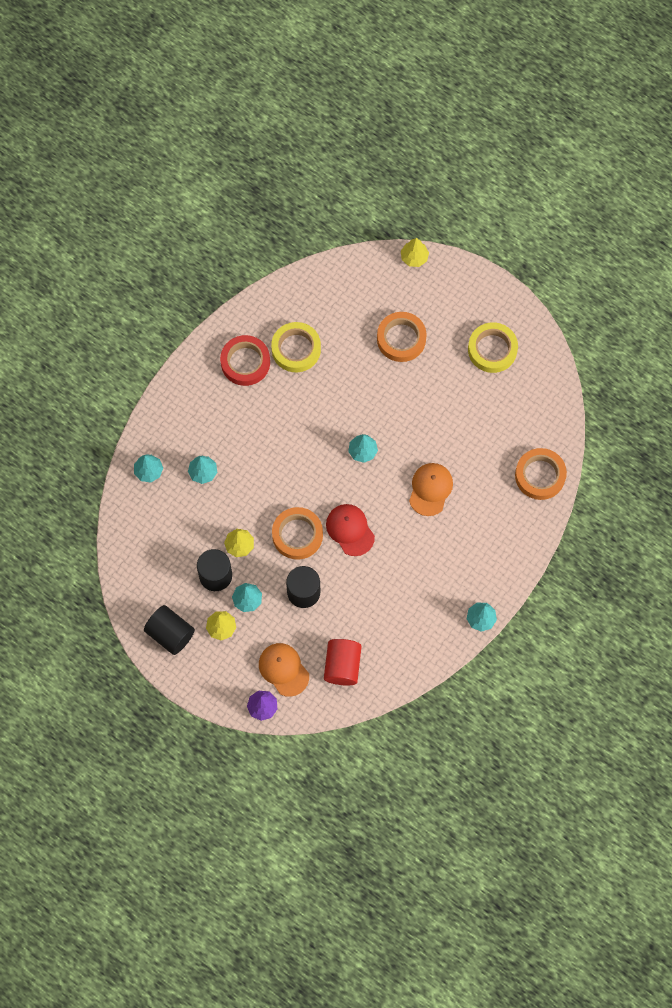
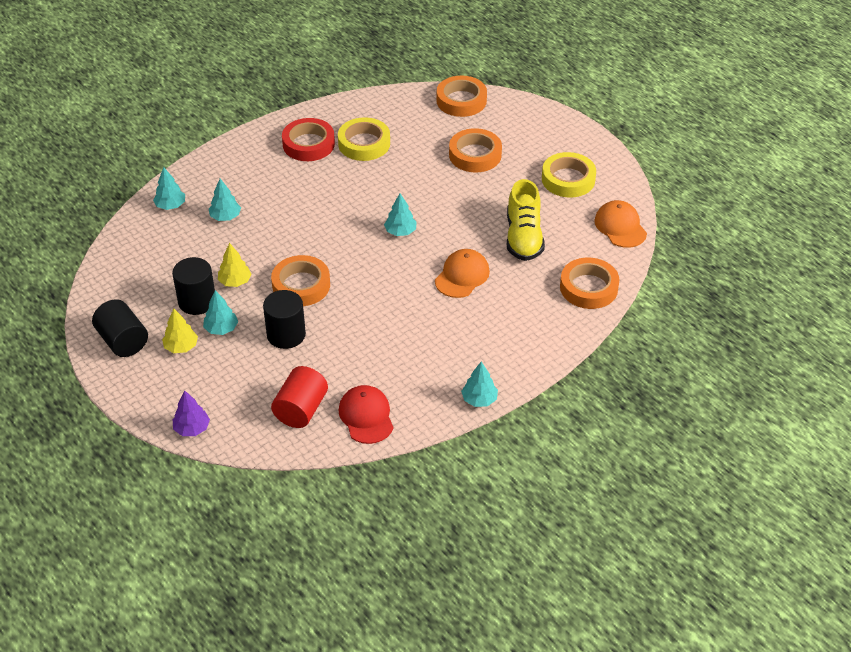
camera: 15 degrees right, 25 degrees down
(283, 669) = (232, 399): orange cap -> orange cap (620, 227)
(350, 530) = (360, 292): red cap -> red cap (366, 416)
(368, 269) = (461, 100): none -> orange tape
(414, 257) = (510, 100): yellow tree -> none
(471, 431) = (523, 238): none -> yellow shoe

